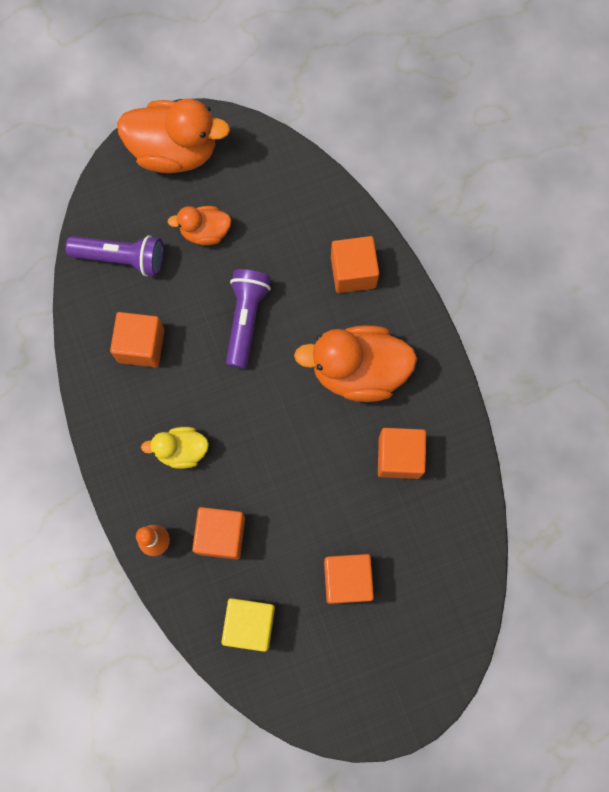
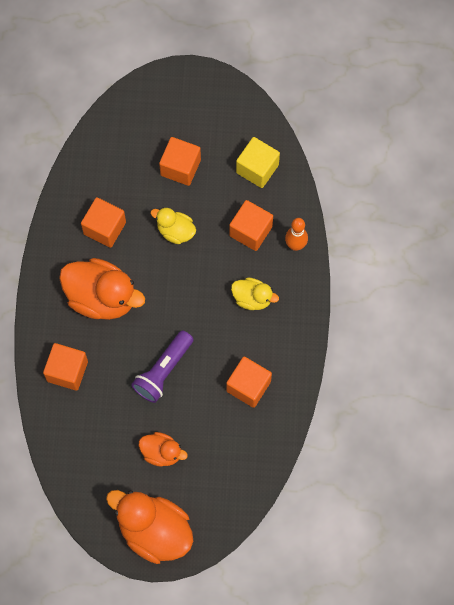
camera: 155 degrees left, 5 degrees down
(122, 258) = (234, 460): purple flashlight -> none
(312, 492) = (175, 231): none -> yellow duck

